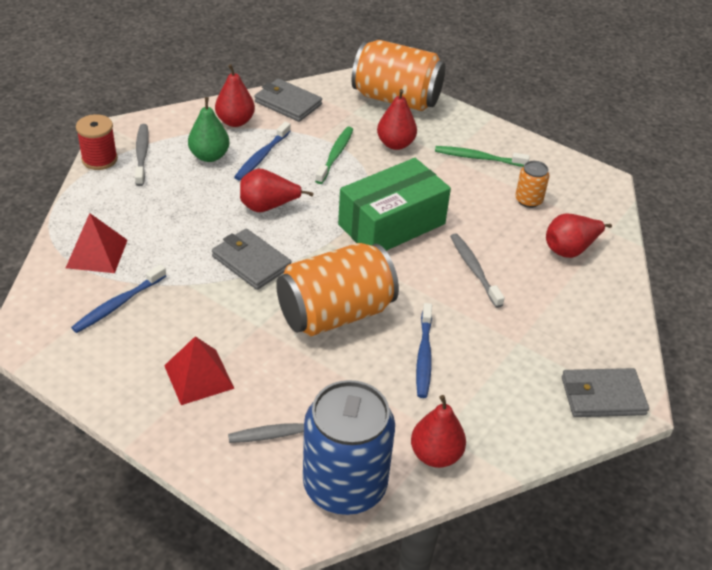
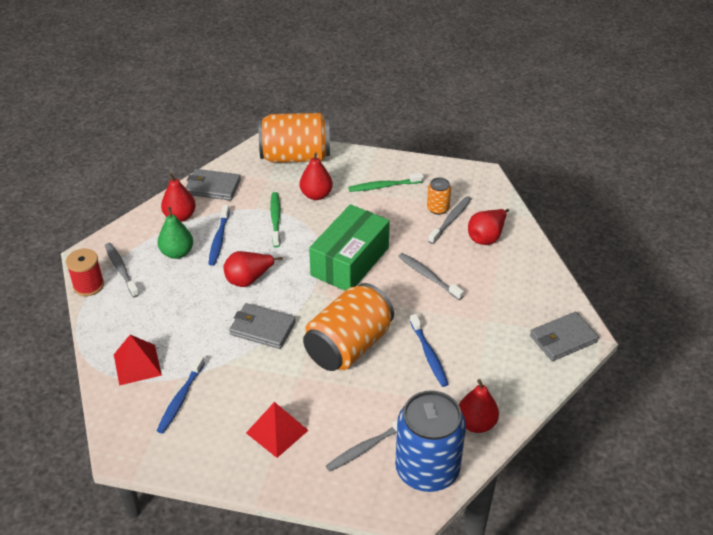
camera: 20 degrees left, 0 degrees up
(537, 217) = (451, 220): none -> grey toothbrush

